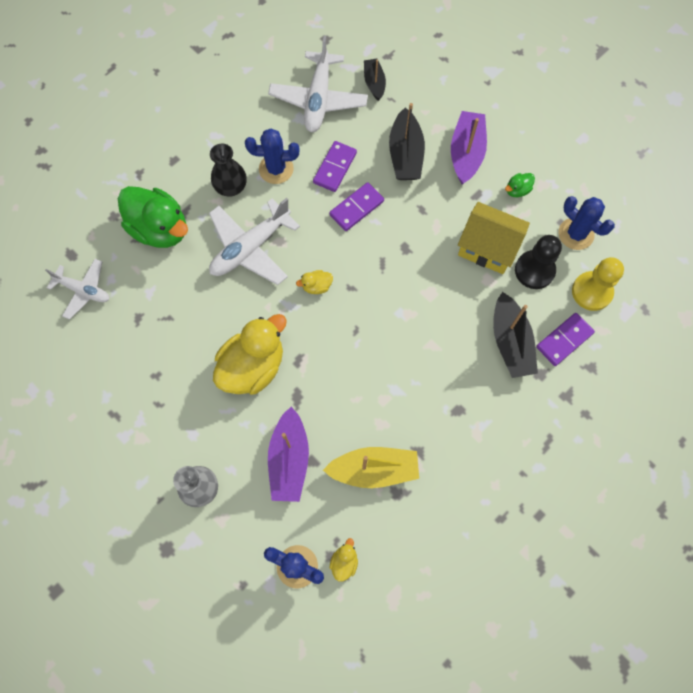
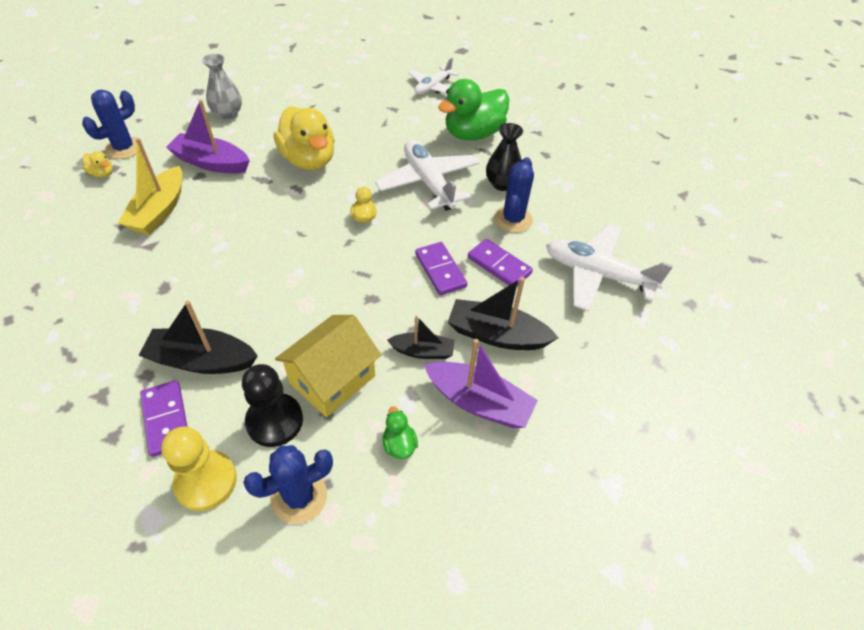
camera: 105 degrees right, 20 degrees down
(374, 83) = (613, 334): black boat -> black boat (422, 351)

